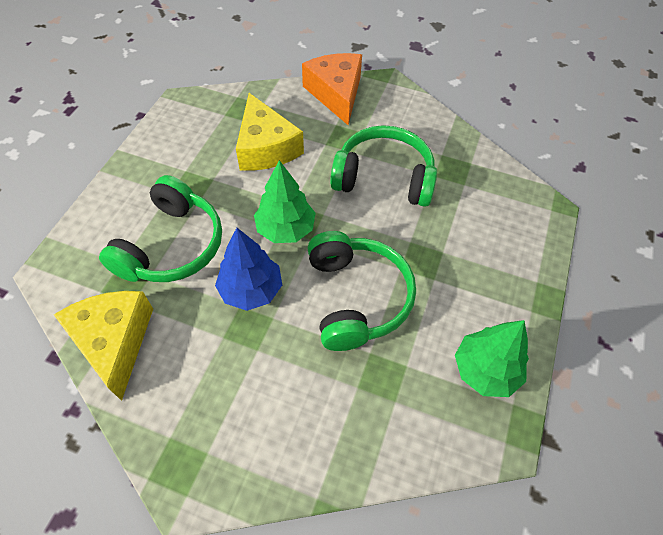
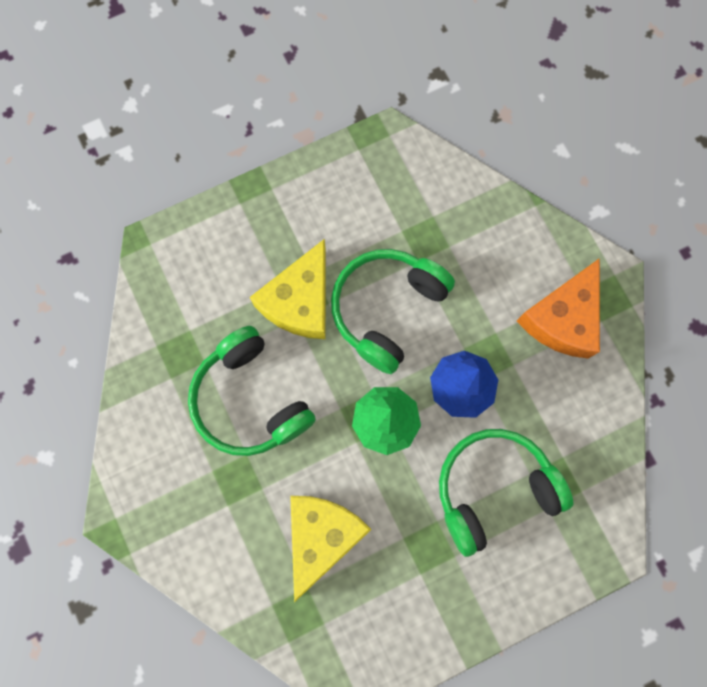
camera: 135 degrees left, 20 degrees up
(114, 341) = (596, 431): yellow cheese -> yellow cheese (300, 301)
(336, 94) = (185, 550): orange cheese -> orange cheese (562, 319)
(485, 370) = (352, 182): green tree -> none

